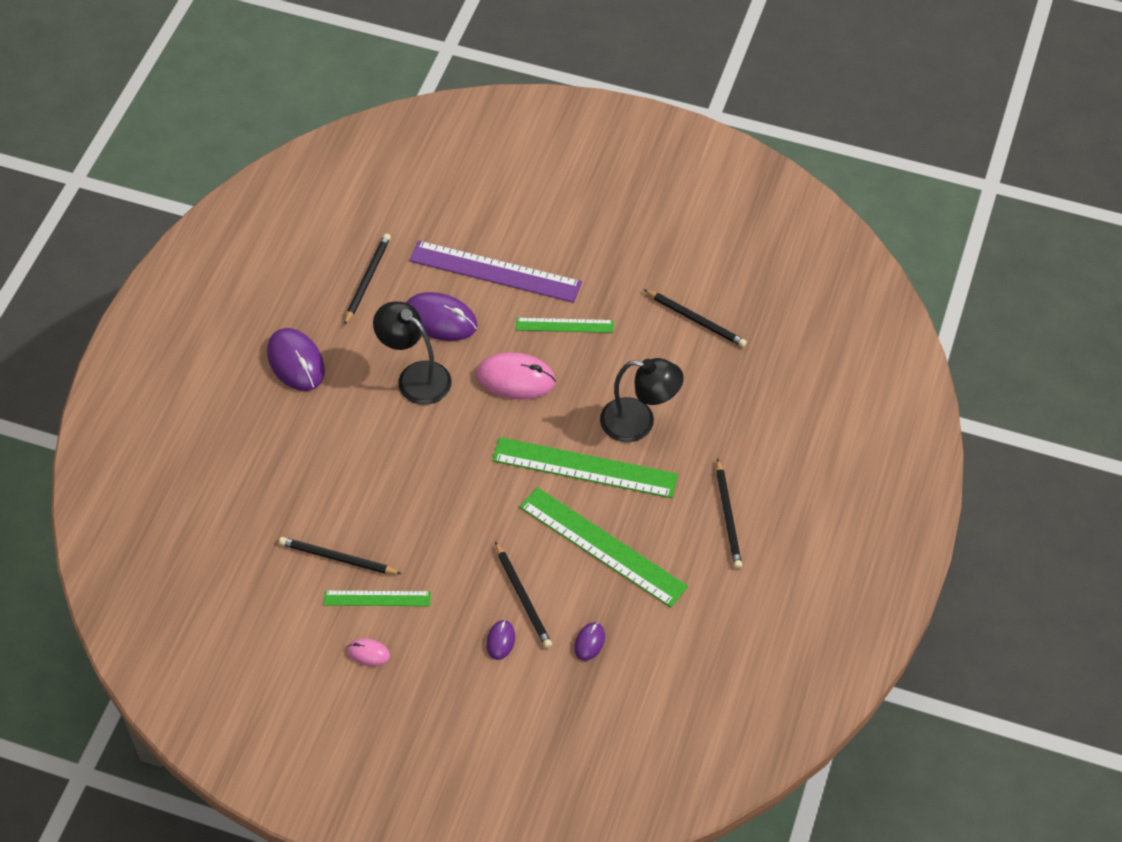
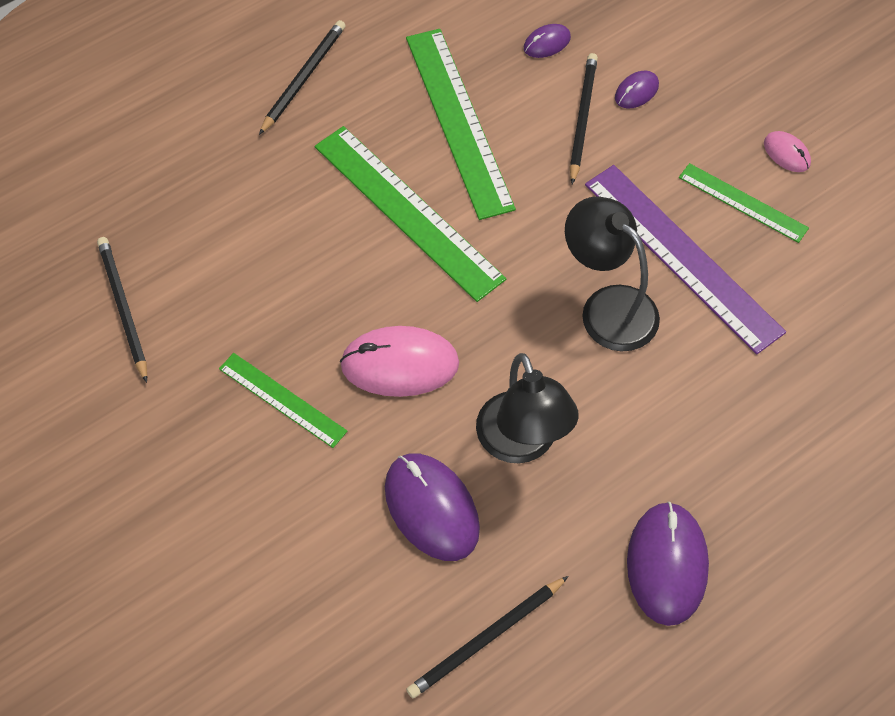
camera: 145 degrees left, 5 degrees up
(337, 558) = (762, 270): black pencil -> none
(495, 271) = (304, 536): purple ruler -> purple ruler (682, 256)
(515, 379) = (399, 364): pink mouse -> pink mouse turned 45 degrees counterclockwise
(639, 422) = (303, 226): black lamp -> black lamp (607, 307)

